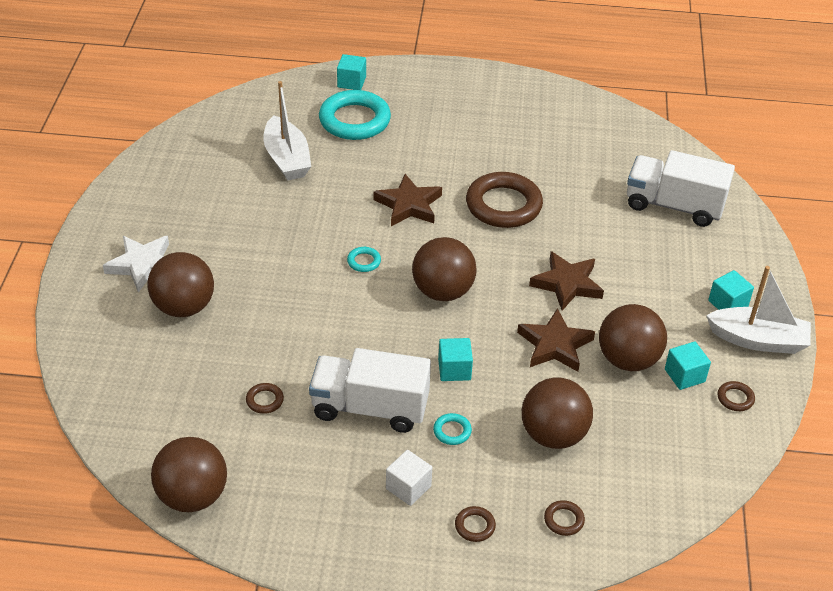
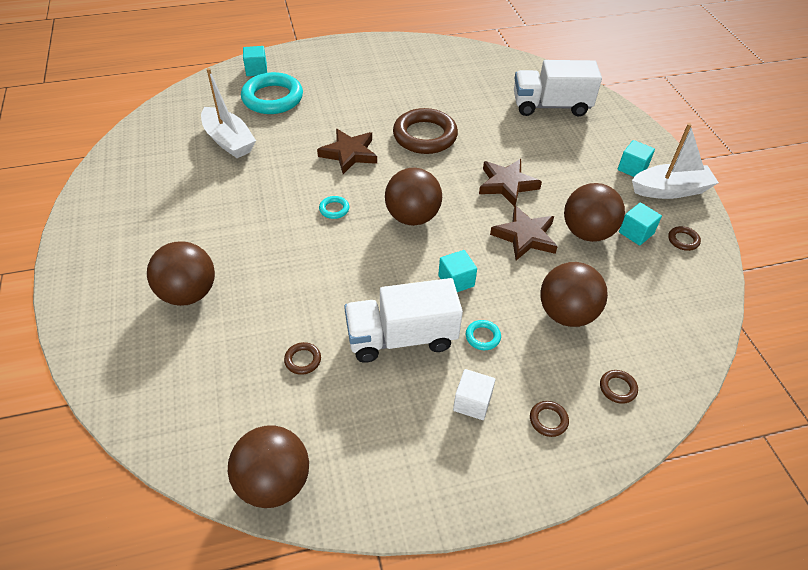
camera: 20 degrees left, 5 degrees up
(142, 265) = (133, 265): white star -> none

